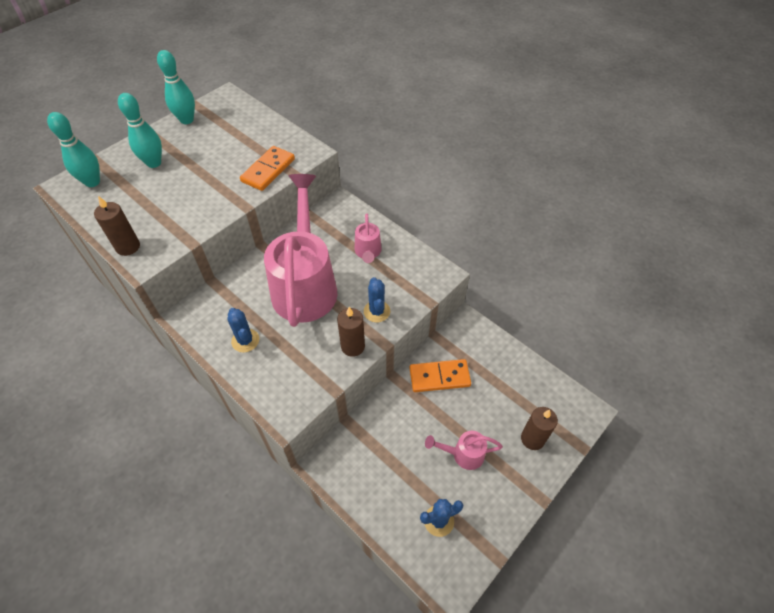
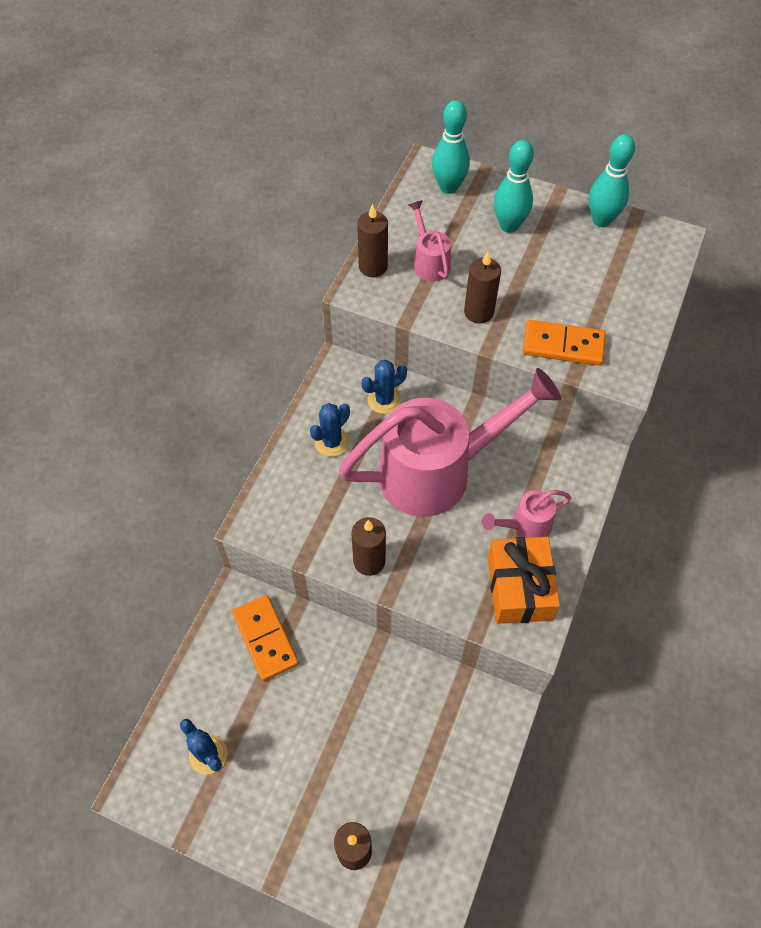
camera: 70 degrees right, 5 degrees up
(213, 201) = (478, 312): none -> brown candle
(377, 311) = (433, 571): blue cactus -> blue cactus (384, 400)
(408, 270) = (519, 588): none -> orange gift
(439, 377) = (402, 696): orange domino -> orange domino (265, 638)
(463, 454) = (301, 761): pink watering can -> pink watering can (429, 262)

